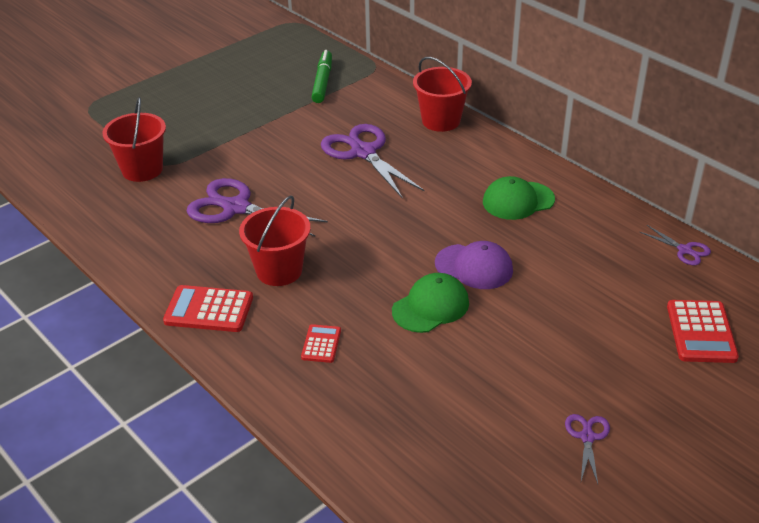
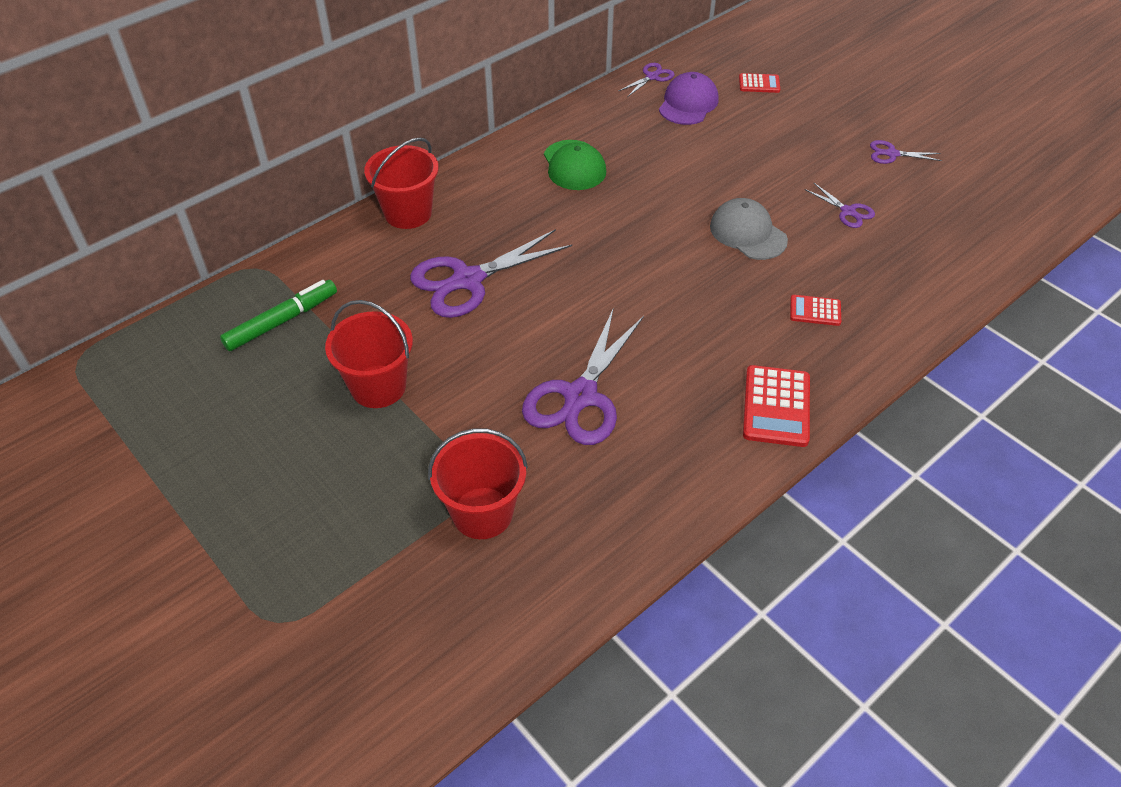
camera: 90 degrees left, 10 degrees up
(279, 270) = (702, 349): red bucket -> red bucket (378, 386)
(322, 82) = (282, 321): green marker -> green marker turned 135 degrees clockwise
(431, 306) = (748, 233): green cap -> grey cap
(472, 384) = (848, 211): none -> purple scissors
(474, 267) = (684, 201): purple cap -> purple cap (688, 103)
(701, 332) = (759, 84): red calculator -> red calculator, size x0.58

